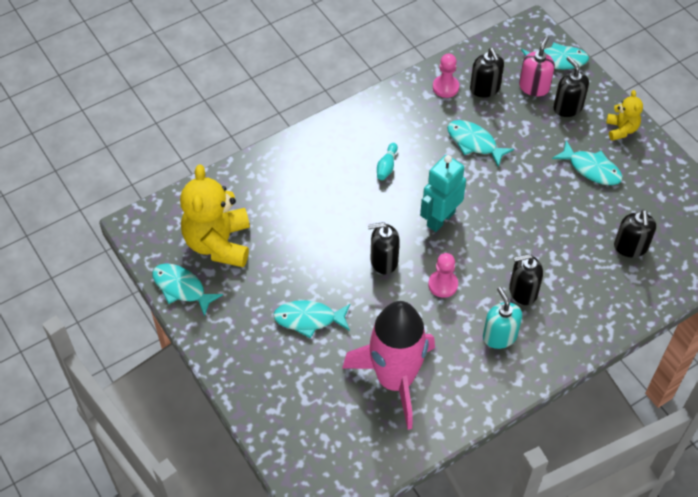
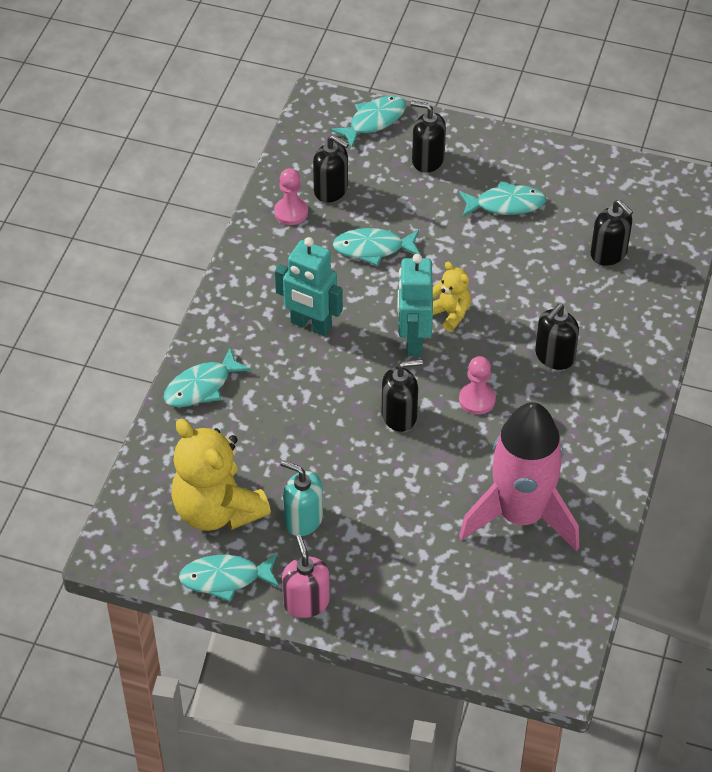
camera: 40 degrees left, 5 degrees down
(309, 319) = (383, 518): turquoise fish -> turquoise fish (201, 387)
(384, 261) = (399, 415): black soap dispenser -> black soap dispenser turned 150 degrees counterclockwise
(386, 166) = (310, 325): turquoise bowling pin -> turquoise robot
(499, 336) = (574, 410): turquoise soap dispenser -> turquoise soap dispenser (303, 519)
(534, 87) = (377, 160): pink soap dispenser -> pink soap dispenser (306, 602)
(621, 129) = (497, 151): yellow teddy bear -> yellow teddy bear (450, 313)

